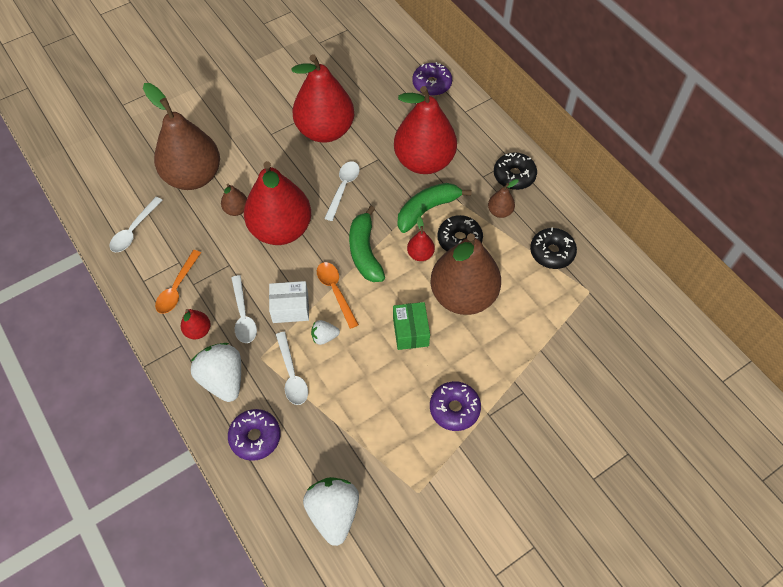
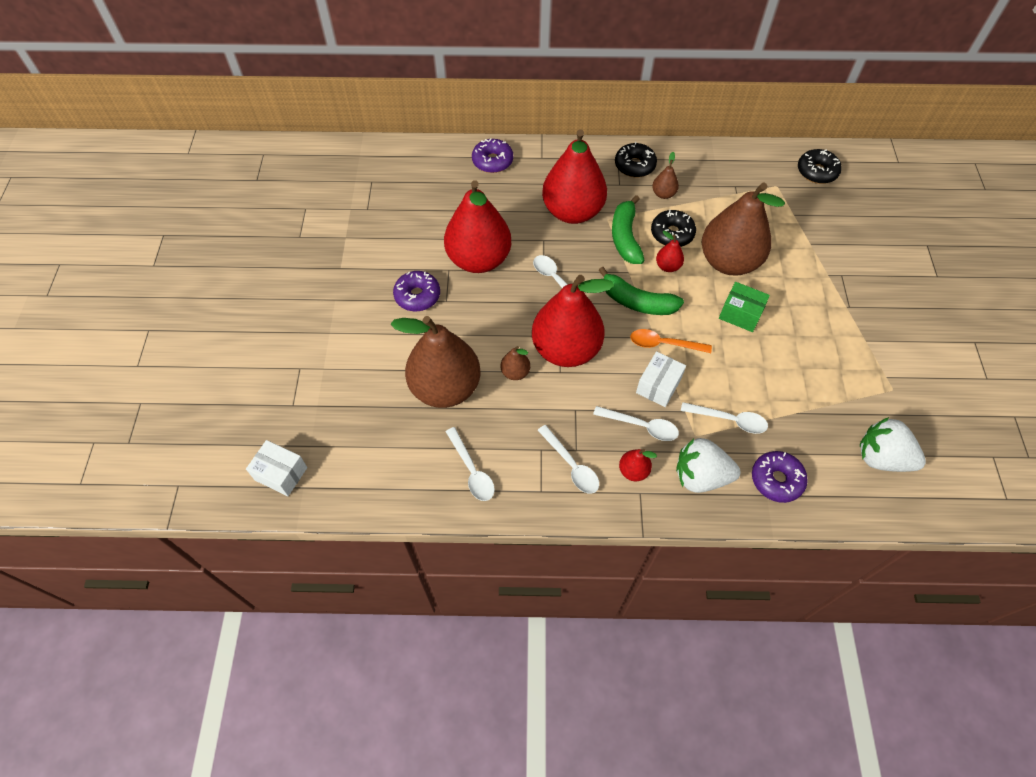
camera: 55 degrees left, 0 degrees up
(66, 130) = (281, 473): none -> white box
(177, 288) = (571, 465): orange spoon -> white spoon
(324, 337) = (706, 376): white strawberry -> none
(454, 409) = (831, 325): purple donut -> purple donut (417, 296)
(552, 252) = (726, 186): black donut -> black donut (816, 172)

